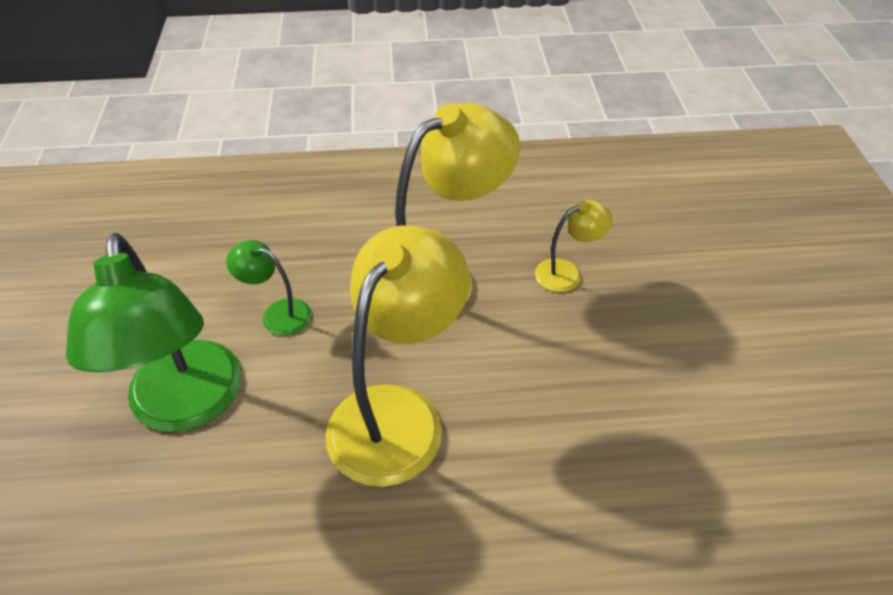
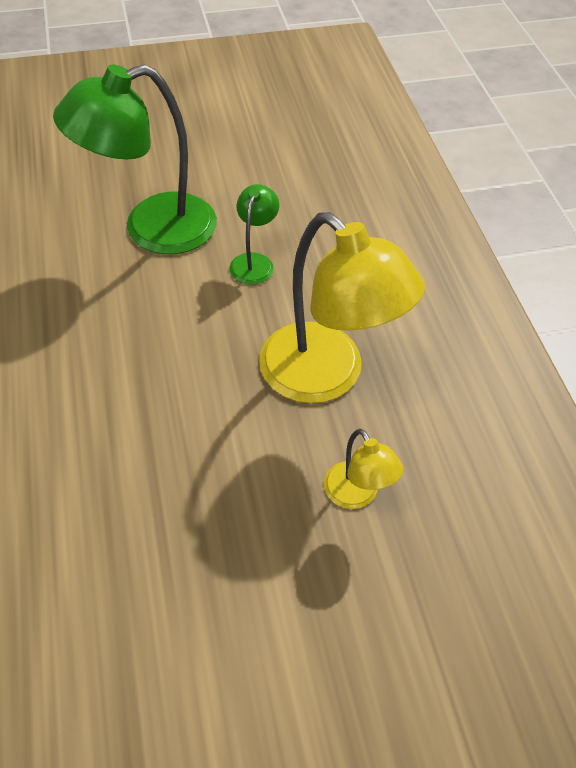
camera: 80 degrees right, 5 degrees up
(397, 414) = (152, 362): yellow lamp -> none

